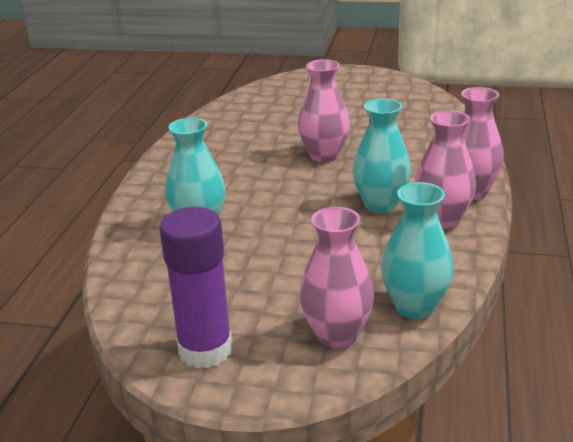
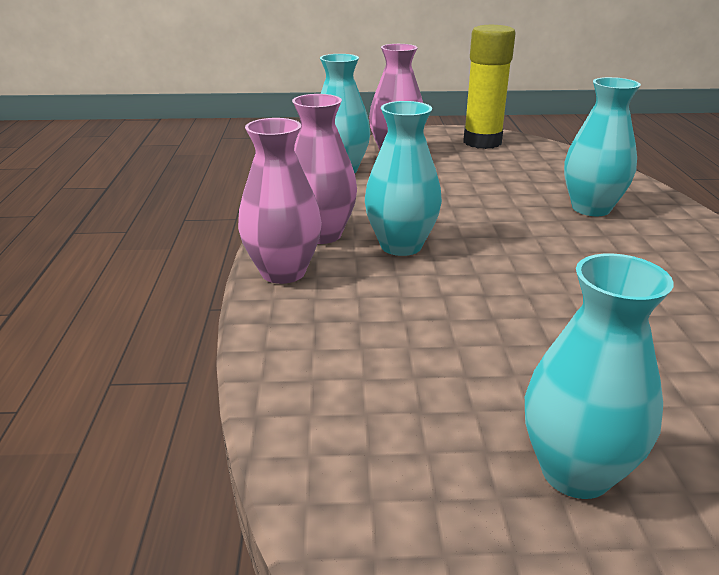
camera: 165 degrees right, 0 degrees up
(205, 350) = (482, 142): purple glue stick -> yellow glue stick
(324, 156) = (529, 316): pink vase -> none
(350, 110) = (575, 472): none -> turquoise vase

